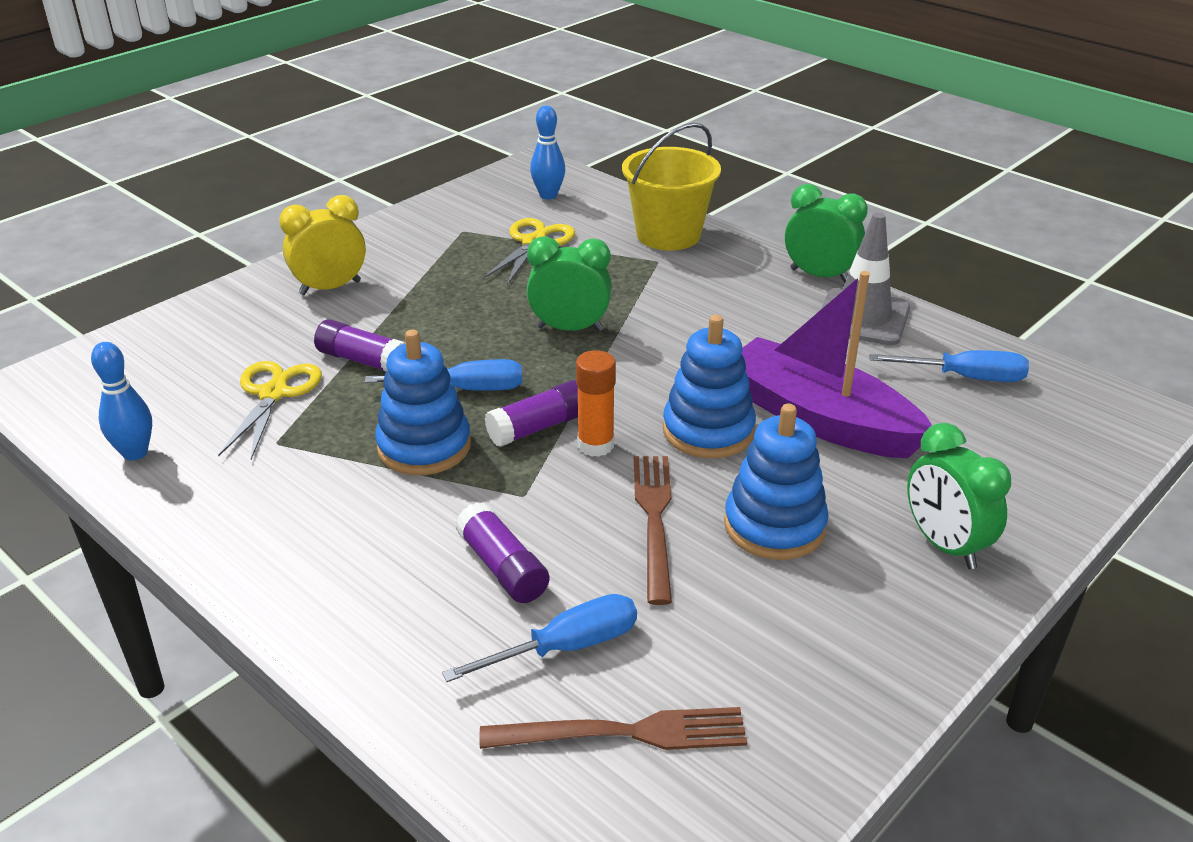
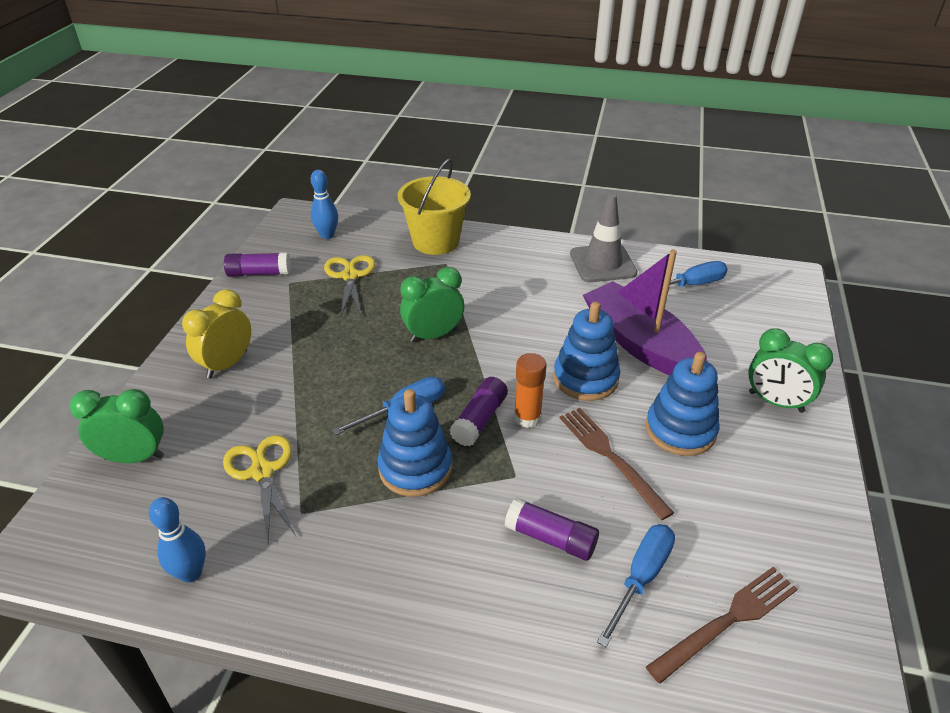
camera: 30 degrees left, 5 degrees up
(363, 360) = (308, 416): purple glue stick -> purple glue stick (259, 273)
(819, 276) = (553, 242): green clock -> green clock (134, 457)
(820, 419) = (640, 344): purple boat -> purple boat turned 45 degrees clockwise

